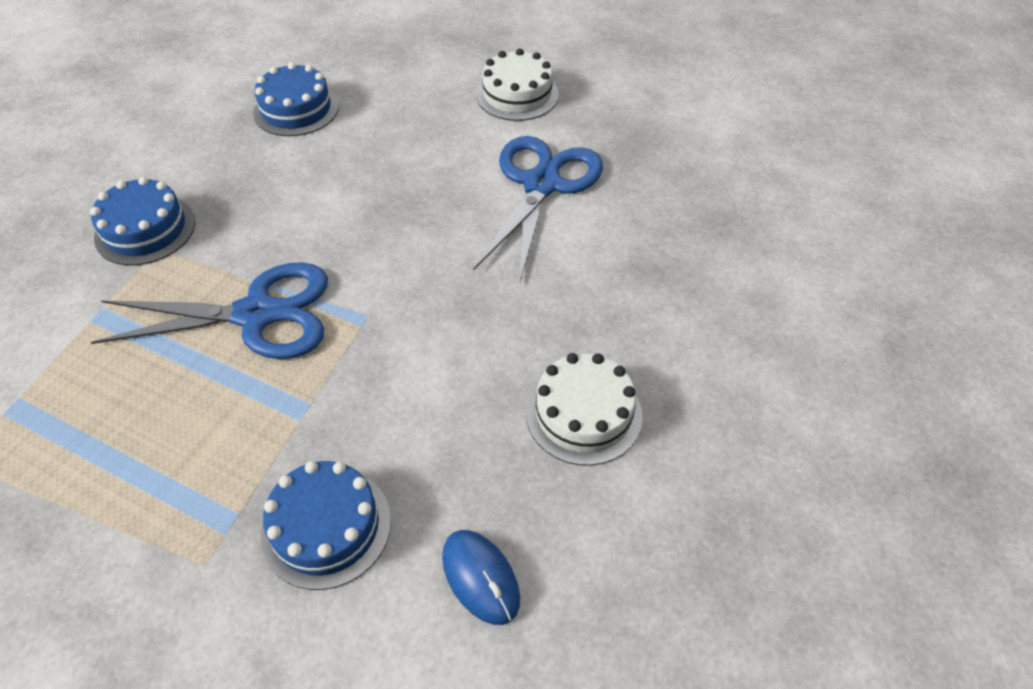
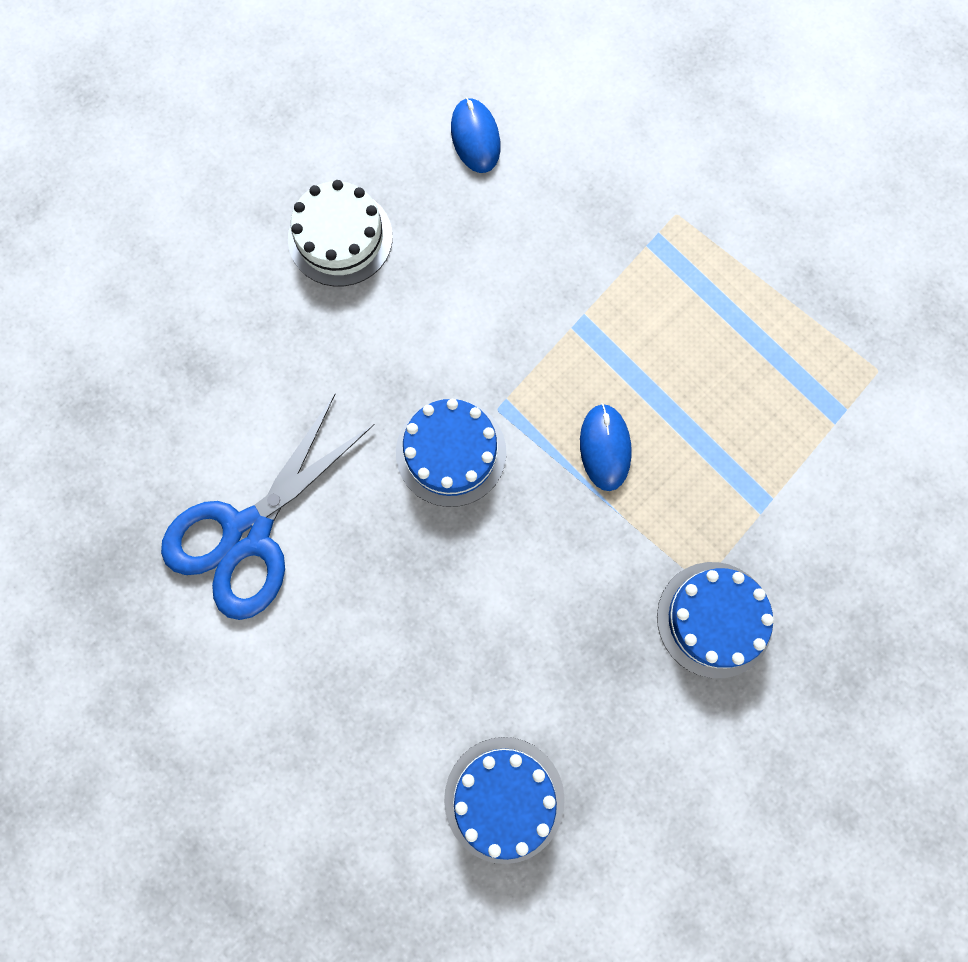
camera: 160 degrees left, 25 degrees up
(257, 314) = (605, 448): blue scissors -> blue mouse
(326, 527) = (579, 211): blue cake -> blue cake (451, 452)
(517, 95) = (202, 721): white cake -> none

